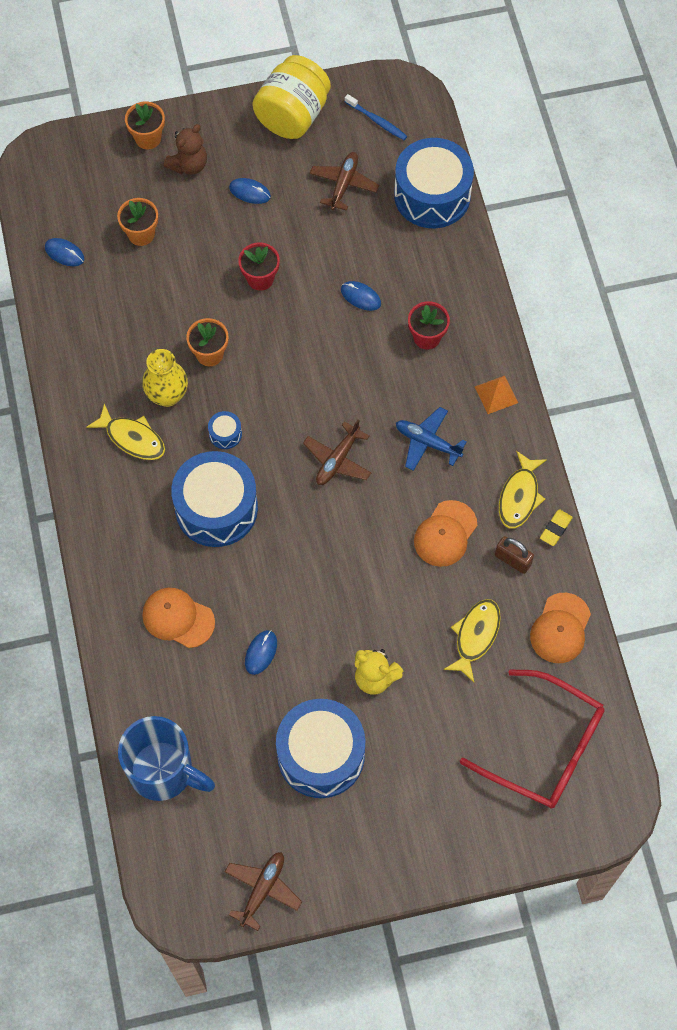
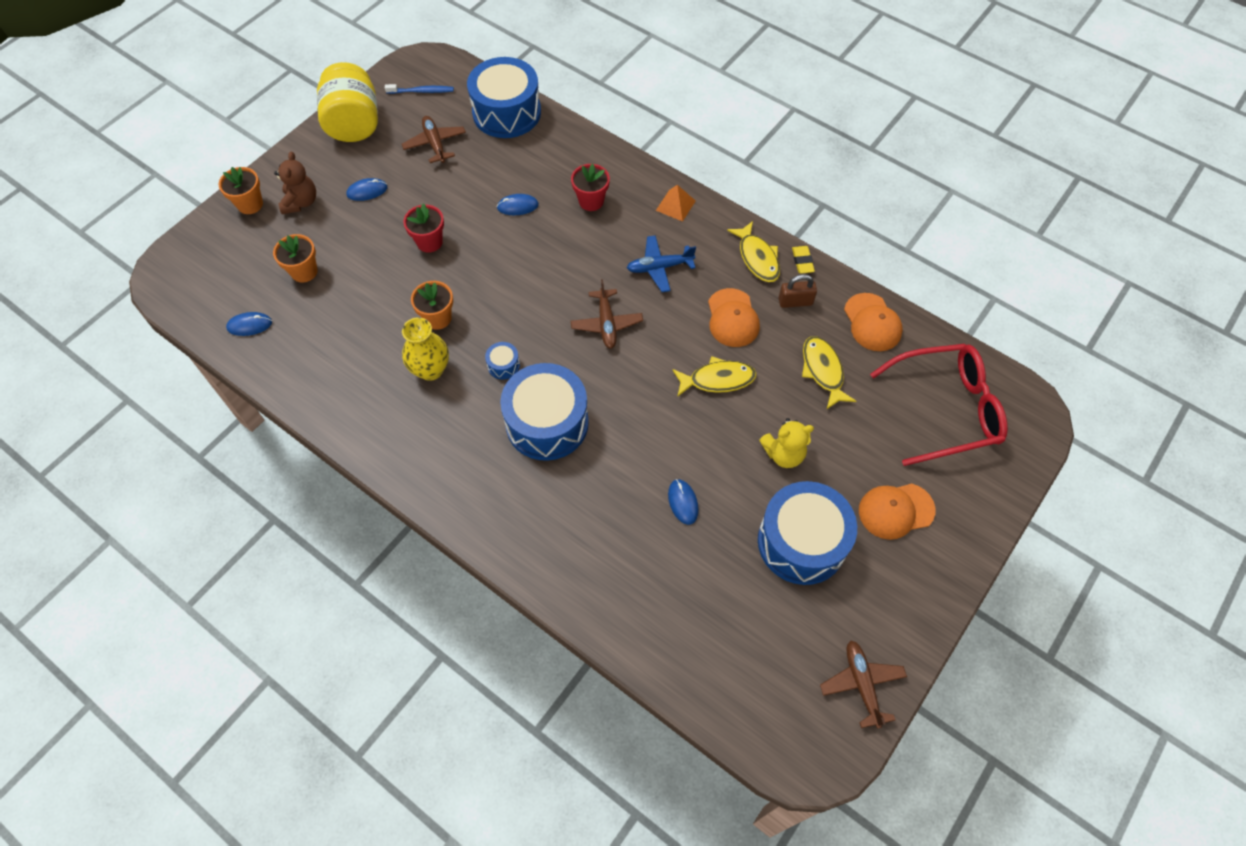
camera: 40 degrees left, 5 degrees down
(132, 438) = (430, 420): yellow fish -> yellow fish (718, 379)
(163, 772) = (696, 657): blue mug -> none
(178, 618) = (594, 527): orange cap -> orange cap (895, 511)

